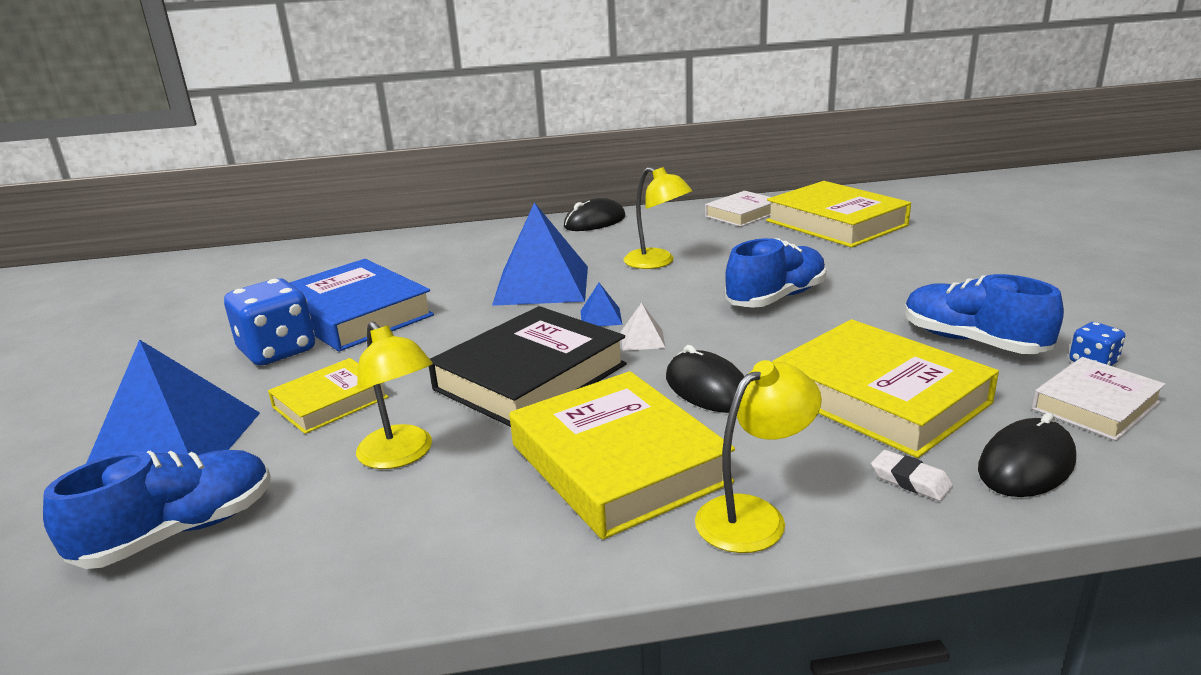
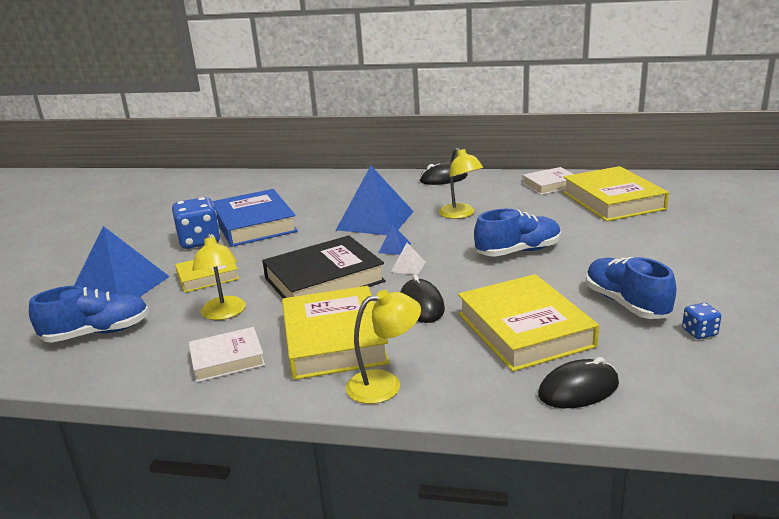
camera: 20 degrees right, 0 degrees up
(910, 480) = (495, 383): white eraser -> none
(1095, 405) = (668, 361): white book -> white book (227, 359)

